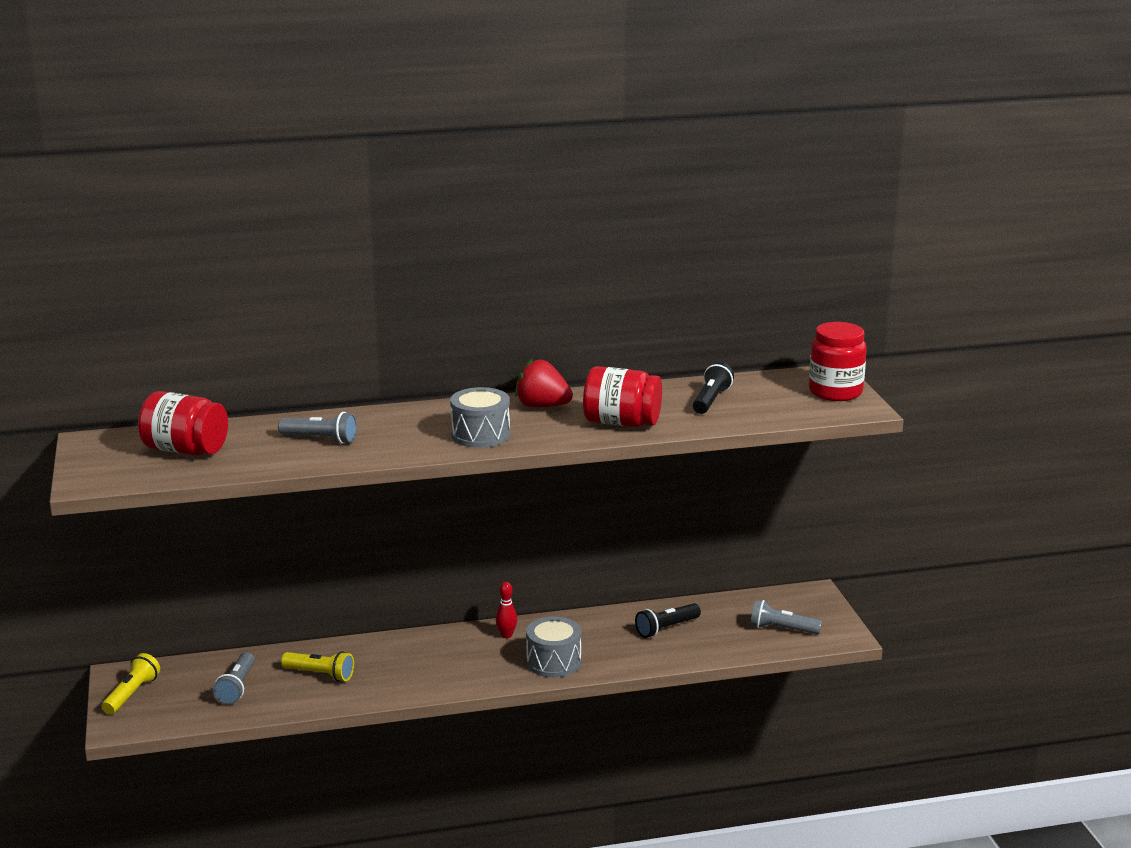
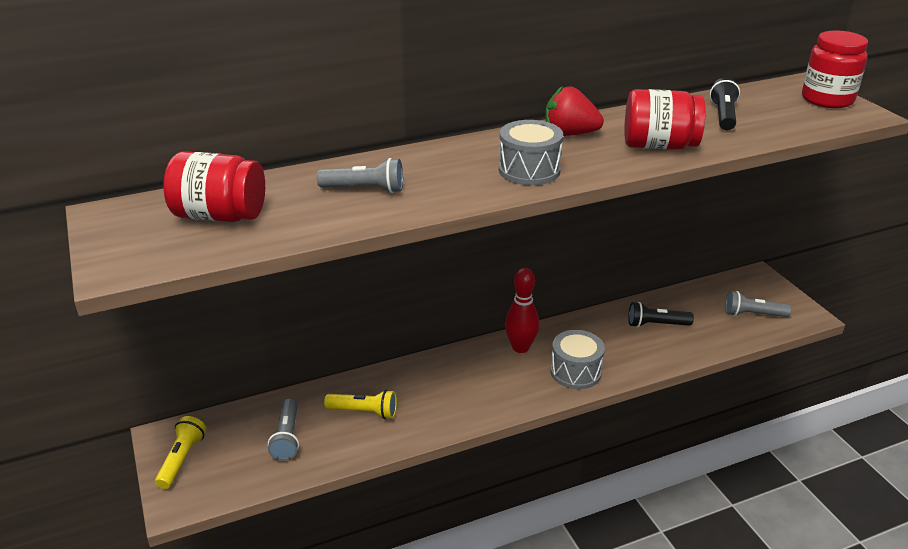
camera: 10 degrees left, 10 degrees up
(506, 635) = (520, 347): red bowling pin -> red bowling pin, size x1.69
(666, 628) = (656, 324): black flashlight -> black flashlight turned 45 degrees clockwise

